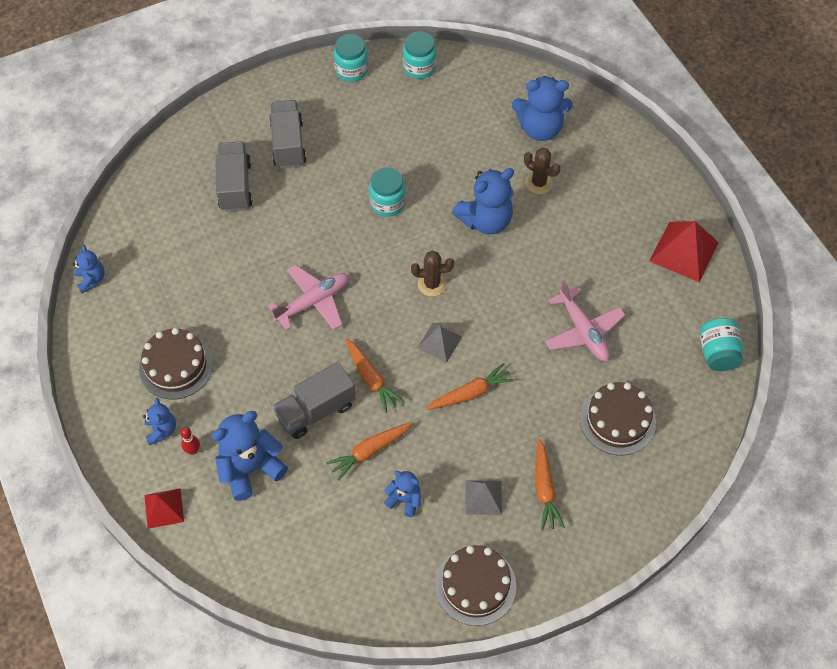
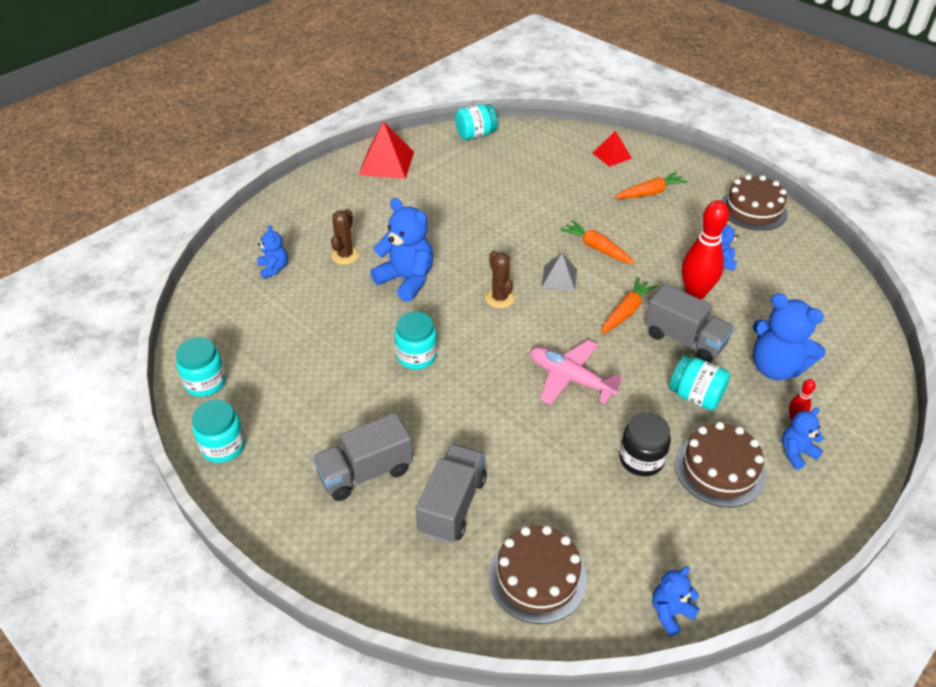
camera: 110 degrees left, 15 degrees down
(164, 508) = (866, 418): red pyramid -> red pyramid (612, 155)
(212, 317) = (641, 459): none -> black jar
(235, 186) = (452, 505): grey truck -> grey truck turned 135 degrees clockwise
(251, 386) = (695, 396): none -> turquoise jar
(369, 451) = (695, 293): orange carrot -> red bowling pin
(483, 497) = (682, 221): grey pyramid -> none
(540, 128) = (274, 268): blue teddy bear -> blue teddy bear, size x0.55
(583, 331) = (496, 200): pink plane -> none
(617, 420) = (566, 169): brown cake -> brown cake (537, 577)

